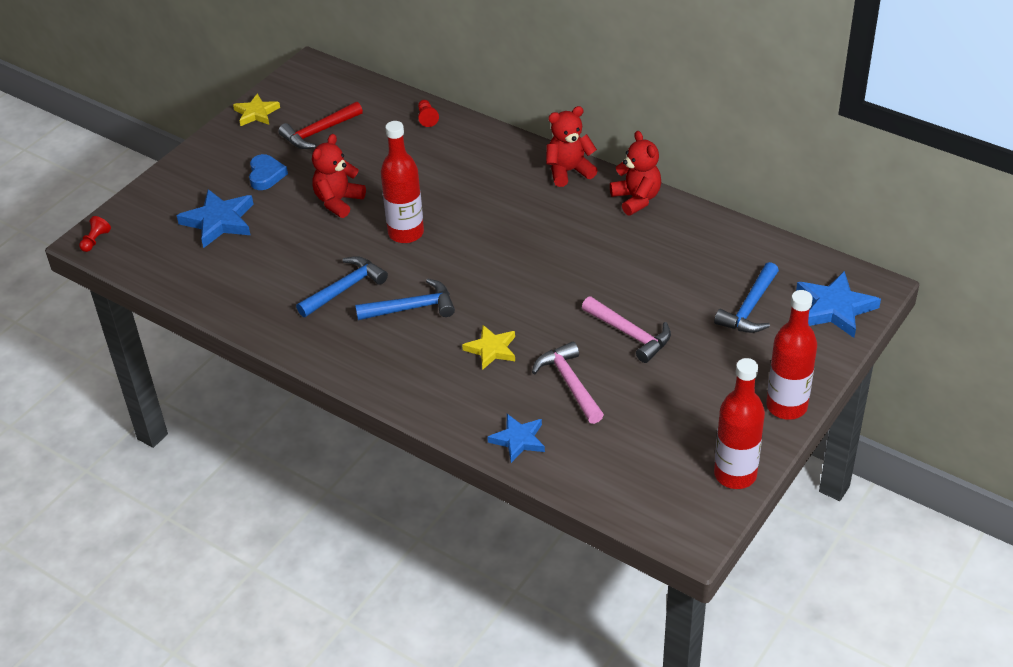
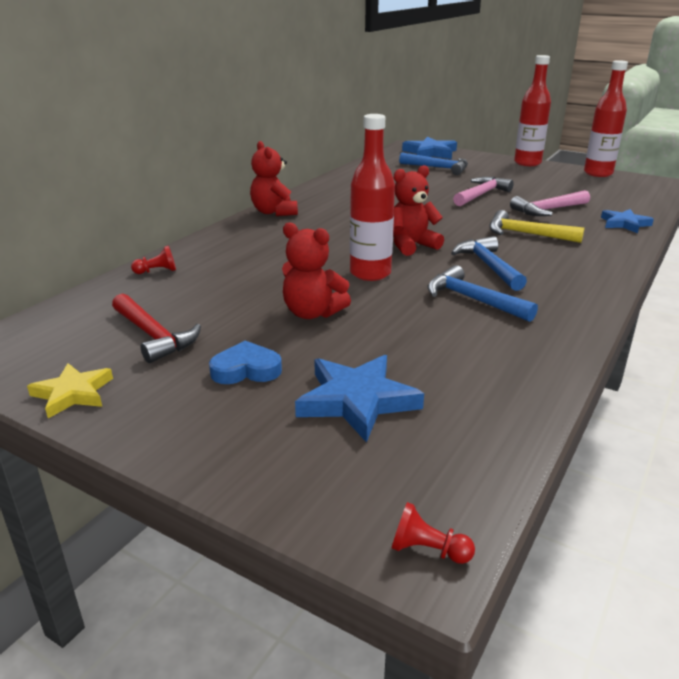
camera: 95 degrees left, 15 degrees down
(491, 349) = (526, 234): yellow star -> yellow hammer
(636, 199) = (316, 192): red teddy bear -> red teddy bear (411, 245)

